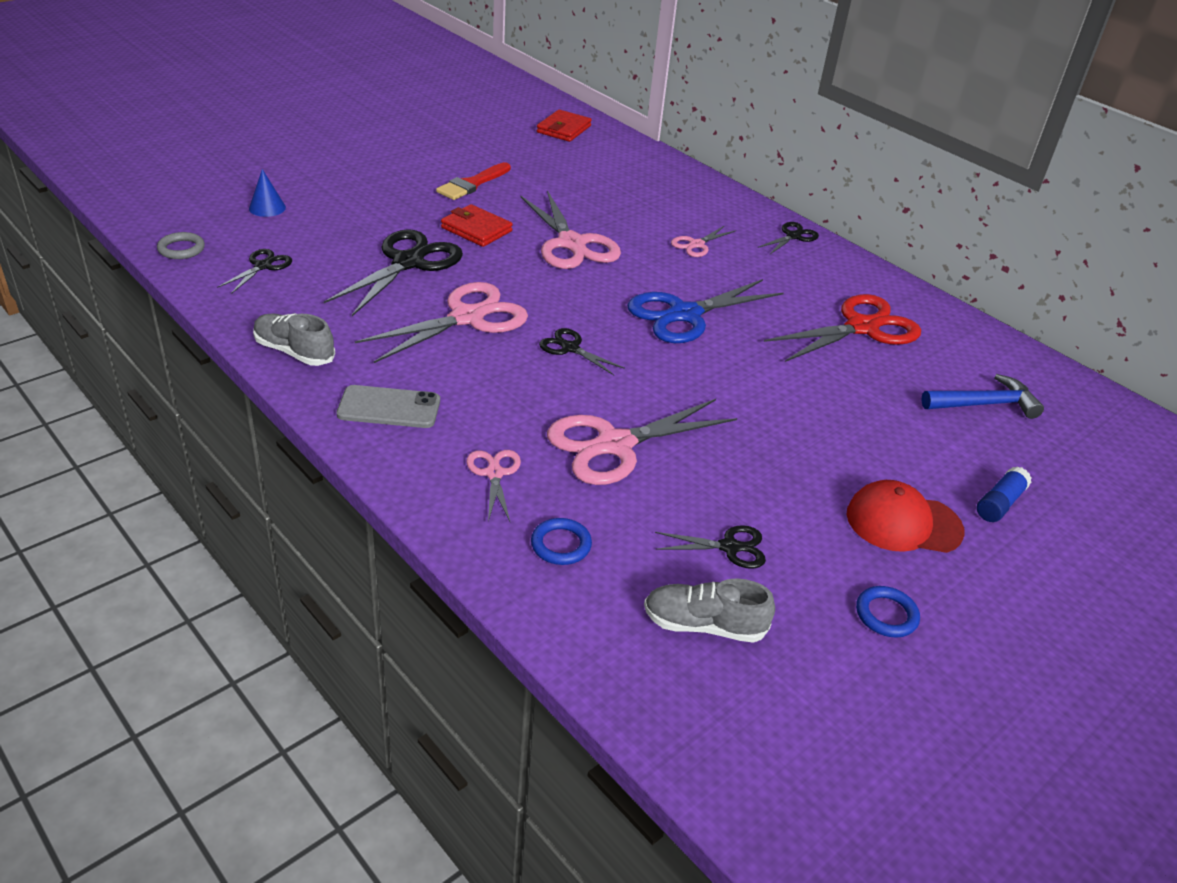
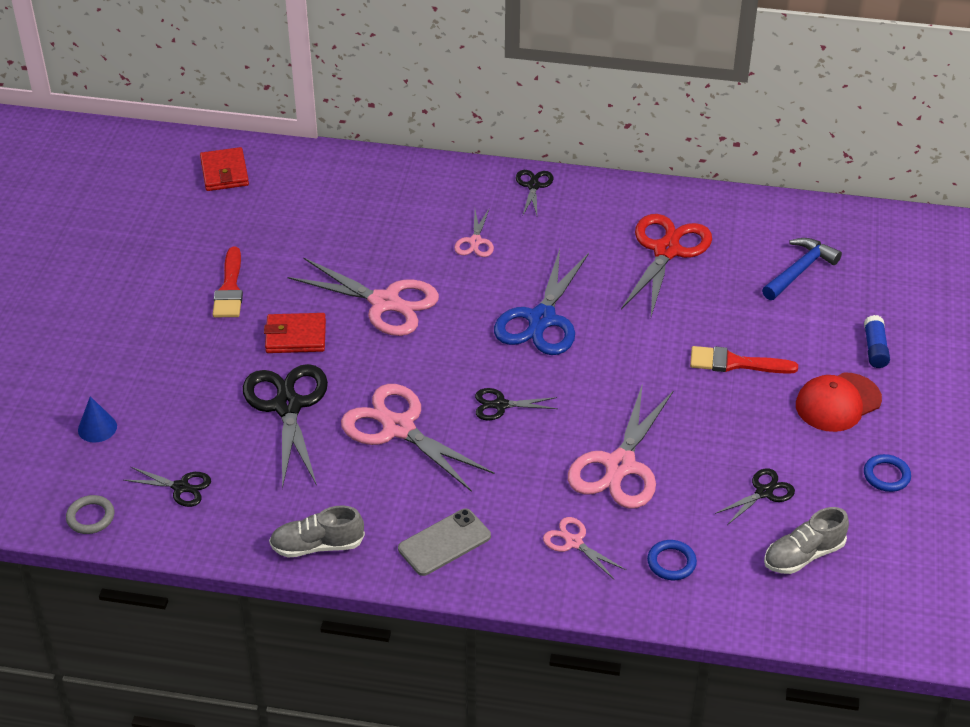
camera: 35 degrees left, 5 degrees up
(263, 266) = (181, 487): black scissors -> black scissors turned 120 degrees clockwise
(467, 318) = (398, 428): pink scissors -> pink scissors turned 60 degrees counterclockwise
(829, 435) = (735, 363): none -> red brush

